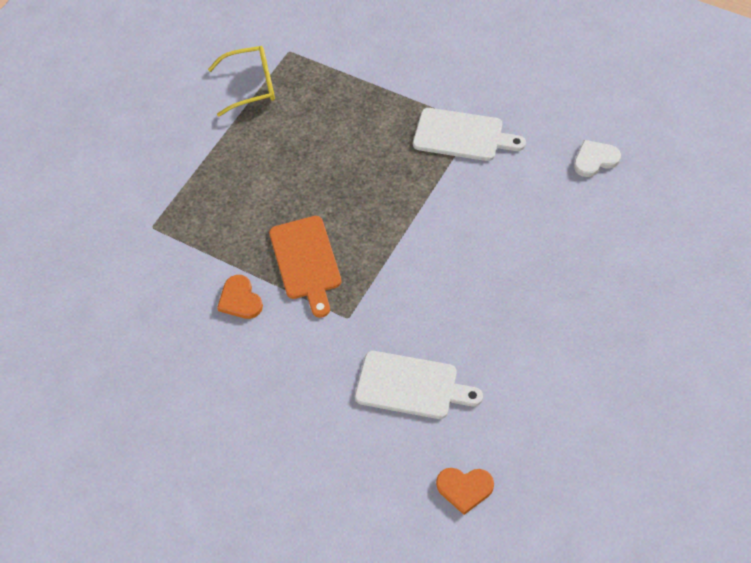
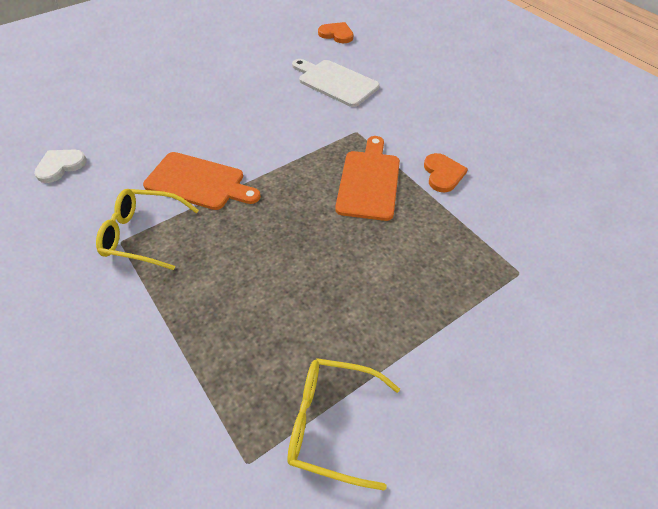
camera: 160 degrees left, 5 degrees down
(458, 196) = (199, 182): none -> orange cutting board
(462, 136) = (142, 234): white cutting board -> yellow glasses
(595, 159) = (60, 166): white heart -> white heart turned 135 degrees clockwise

